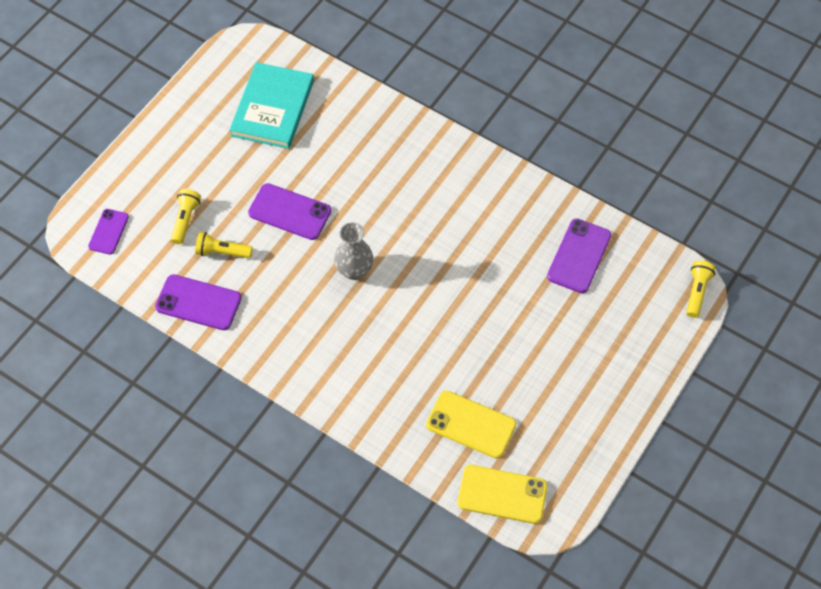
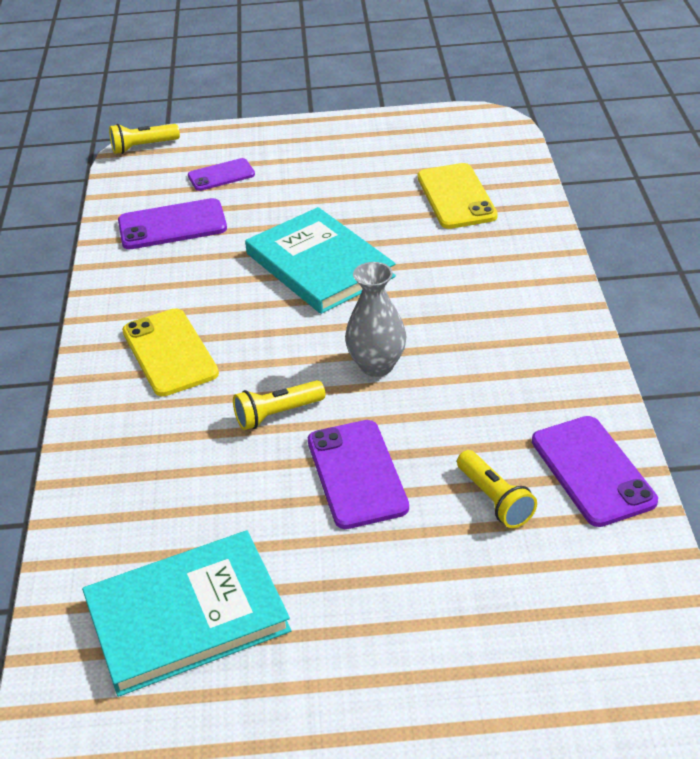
camera: 125 degrees left, 20 degrees down
(109, 232) = (620, 656): purple phone -> purple phone (221, 175)
(185, 220) = (493, 576): yellow flashlight -> yellow flashlight (277, 414)
(466, 302) = (319, 265): none -> turquoise book
(502, 494) = (499, 150): yellow phone -> yellow phone (170, 352)

